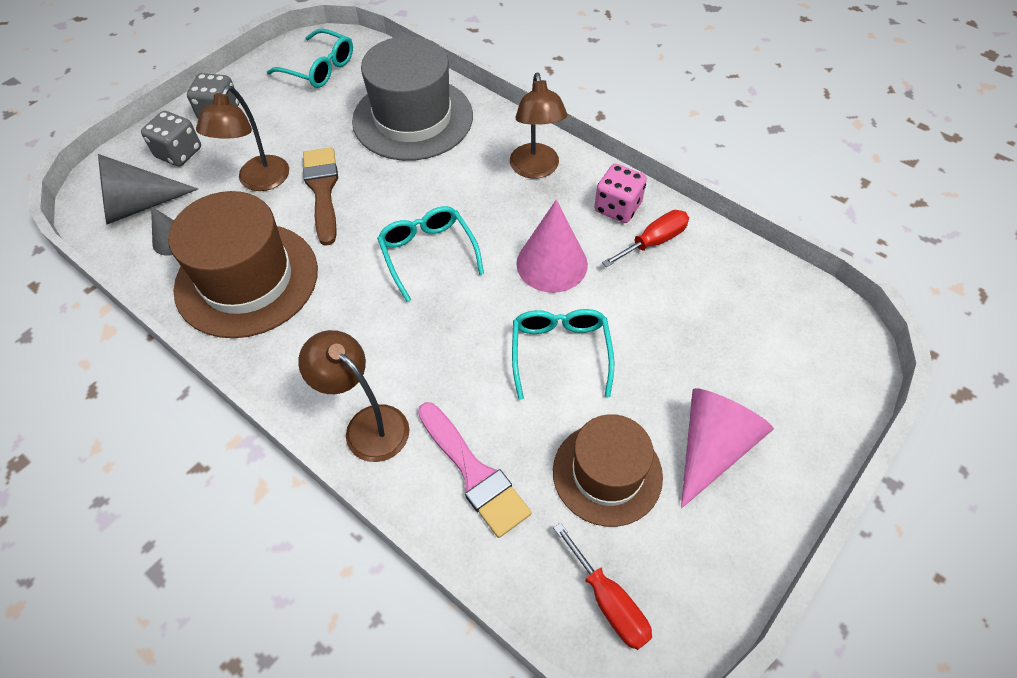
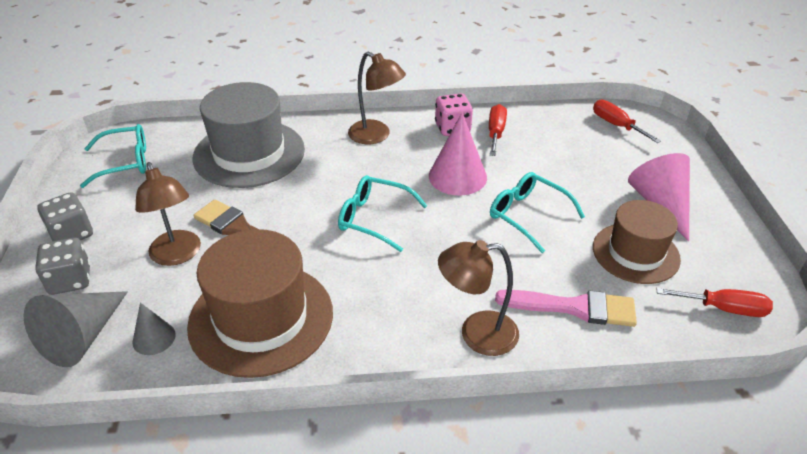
camera: 45 degrees left, 15 degrees down
(802, 323) = (616, 125): none -> red screwdriver

